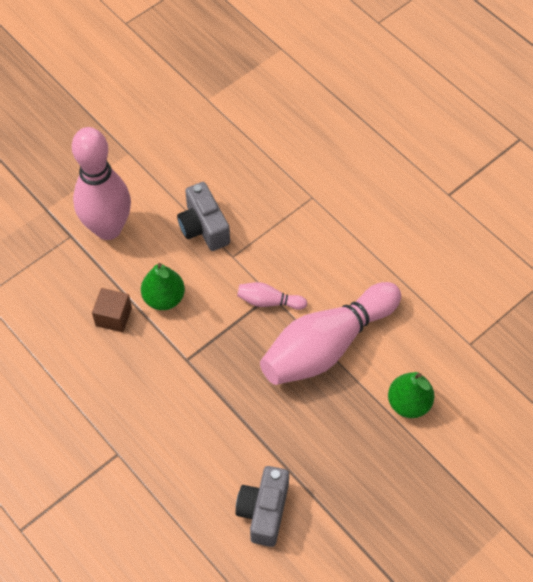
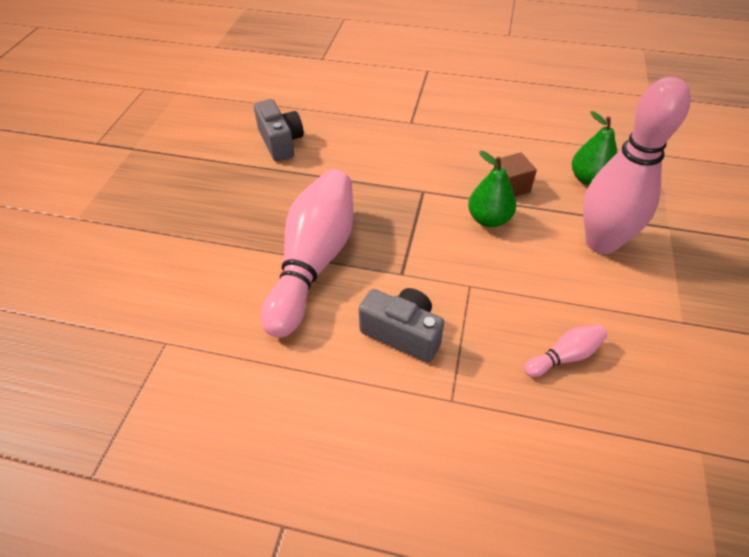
camera: 145 degrees right, 10 degrees down
(203, 227) = (524, 295): grey camera -> grey camera (402, 333)
(269, 301) = (398, 267): pink bowling pin -> pink bowling pin (564, 356)
(408, 403) = (205, 258): green pear -> green pear (589, 179)

